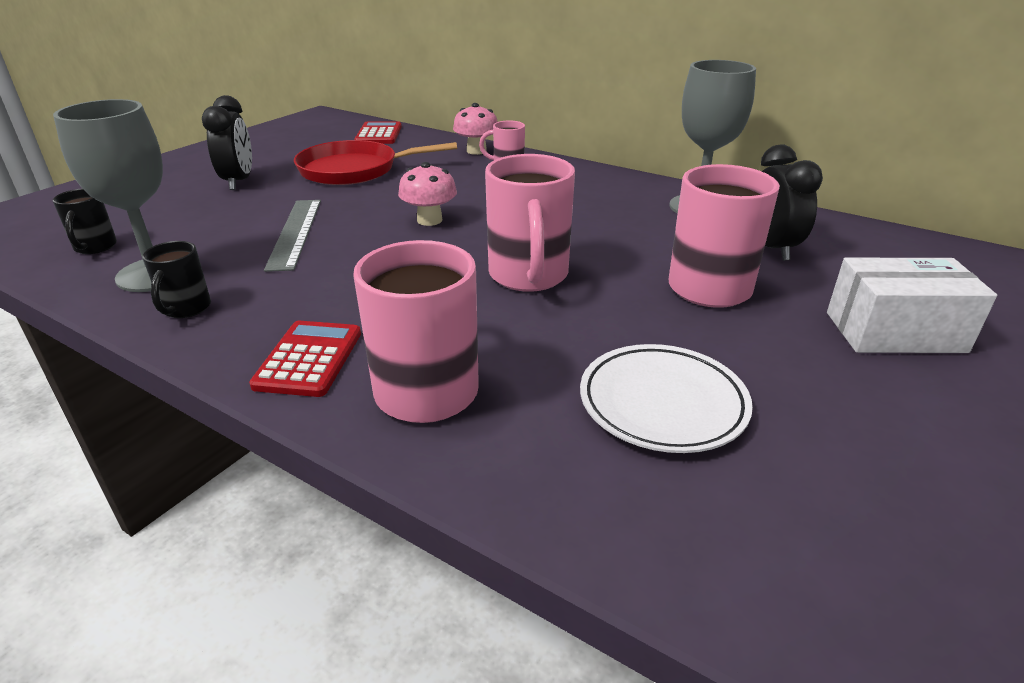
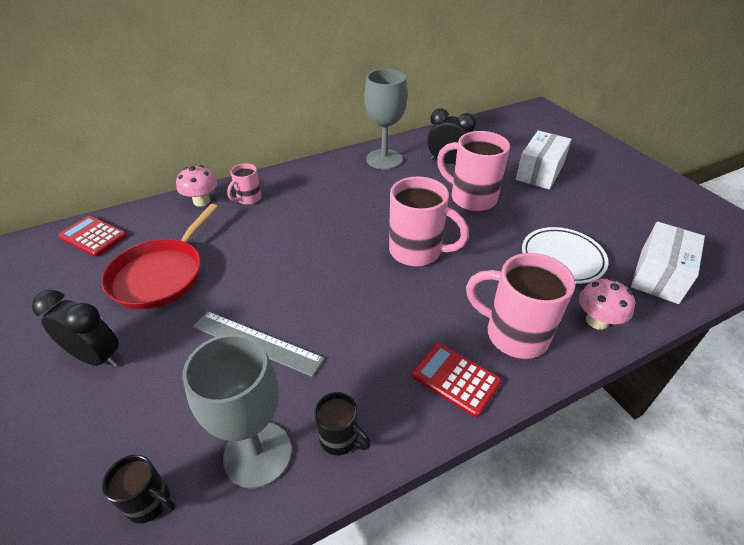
camera: 60 degrees left, 10 degrees up
(429, 220) = (302, 265): pink mushroom -> pink mushroom (597, 321)
(763, 548) = (659, 275): none -> white box

